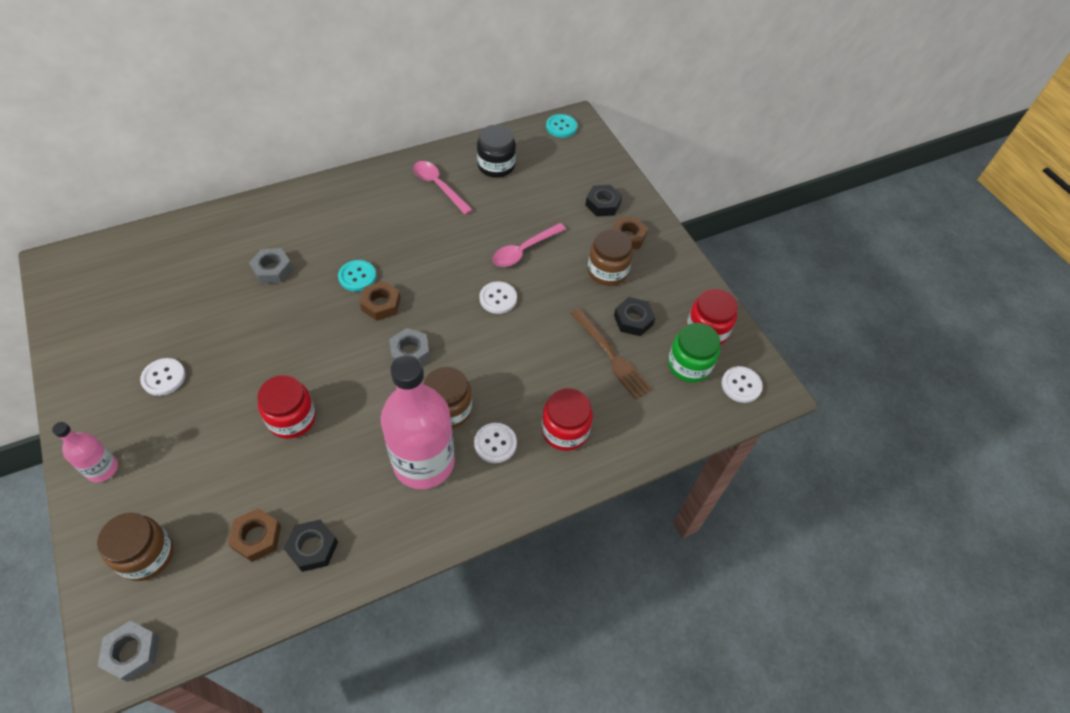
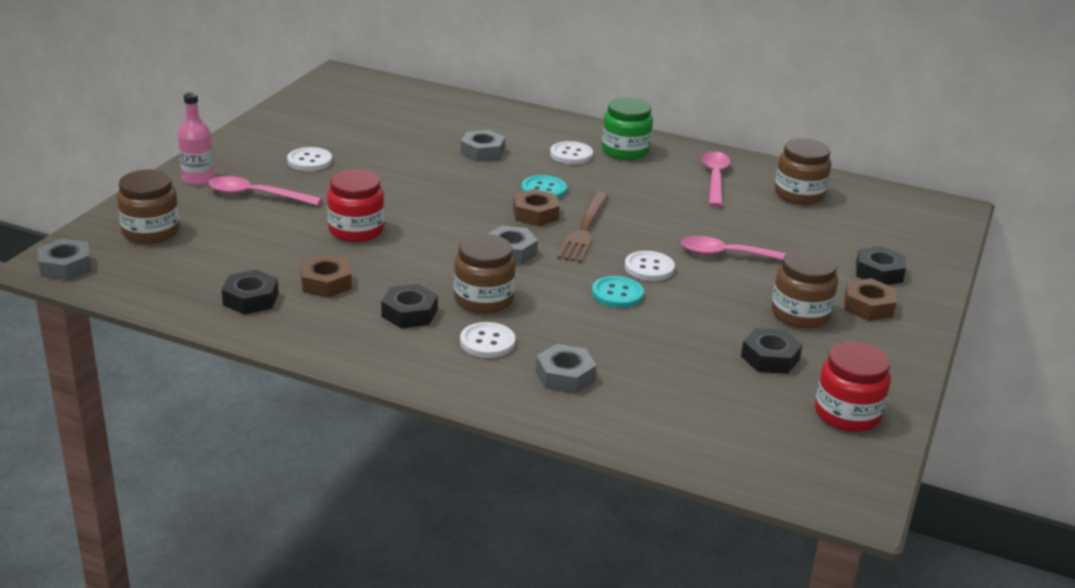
camera: 50 degrees right, 25 degrees down
(173, 446) = (256, 195): none -> pink spoon
(257, 537) = (226, 269): brown nut -> brown nut (326, 283)
(423, 462) = (409, 313): pink bottle -> black nut
(496, 166) = (799, 194): black jar -> brown jar
(561, 127) = (924, 205): turquoise button -> turquoise button (617, 294)
(565, 430) = (565, 376): red jar -> grey nut
(611, 355) = (700, 364): brown fork -> brown fork (584, 229)
(689, 365) = (780, 421): green jar -> green jar (625, 151)
(741, 385) = (818, 472): white button -> white button (571, 154)

